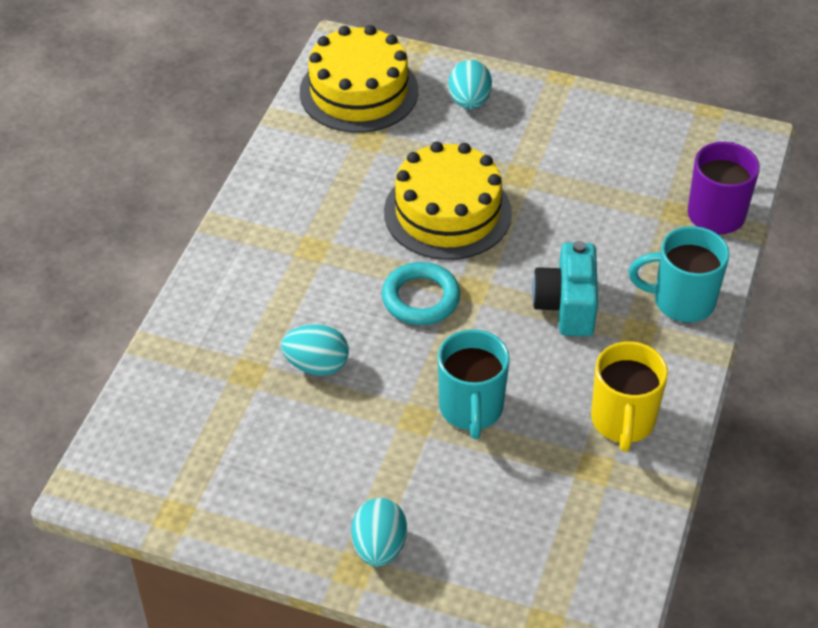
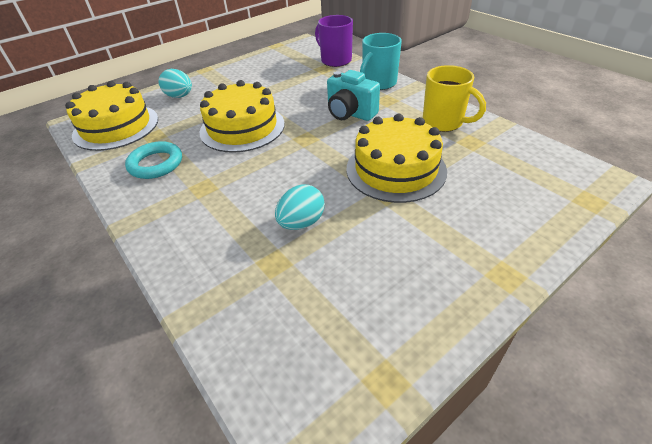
camera: 55 degrees left, 5 degrees down
(379, 547) = (490, 253): turquoise egg -> none
(420, 298) = (292, 158): turquoise ring -> turquoise ring (156, 164)
(471, 409) = (396, 169): turquoise mug -> yellow cake

